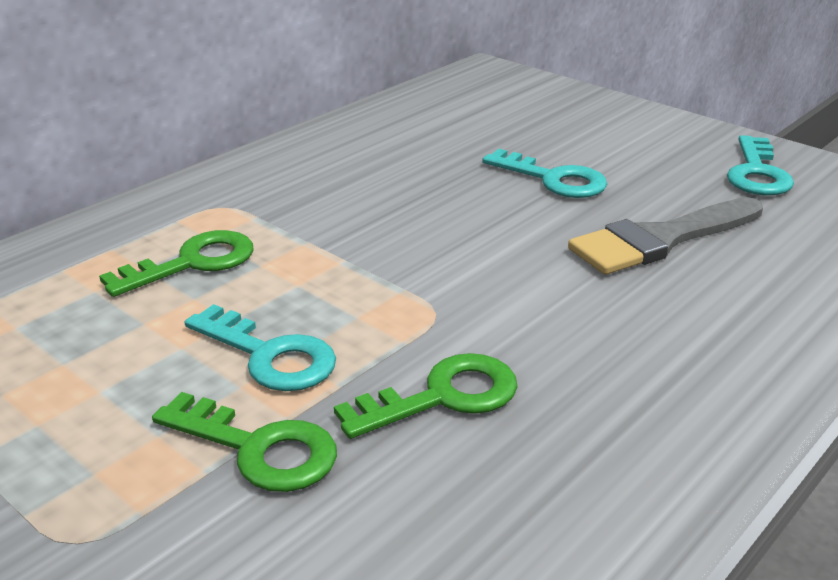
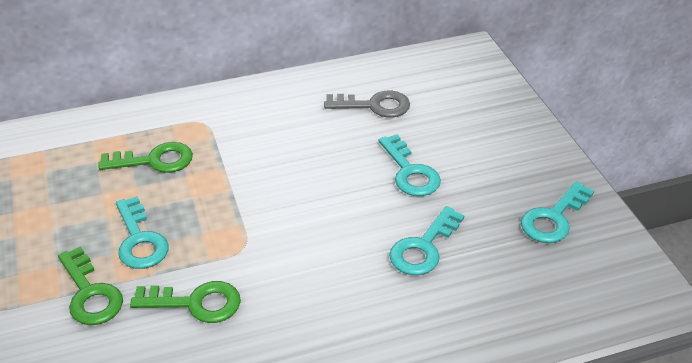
camera: 30 degrees right, 10 degrees up
(435, 135) = (374, 105): none -> grey key
(660, 240) = (423, 248): grey brush -> turquoise key

